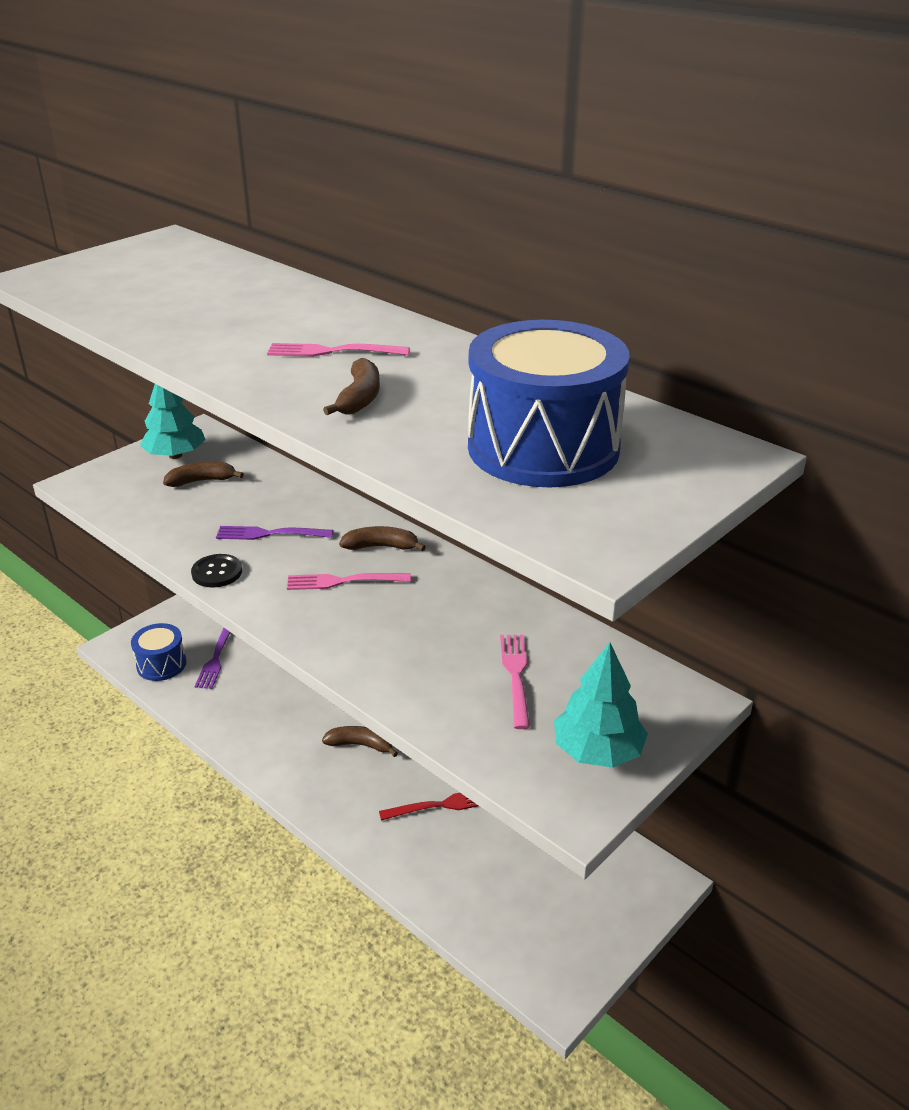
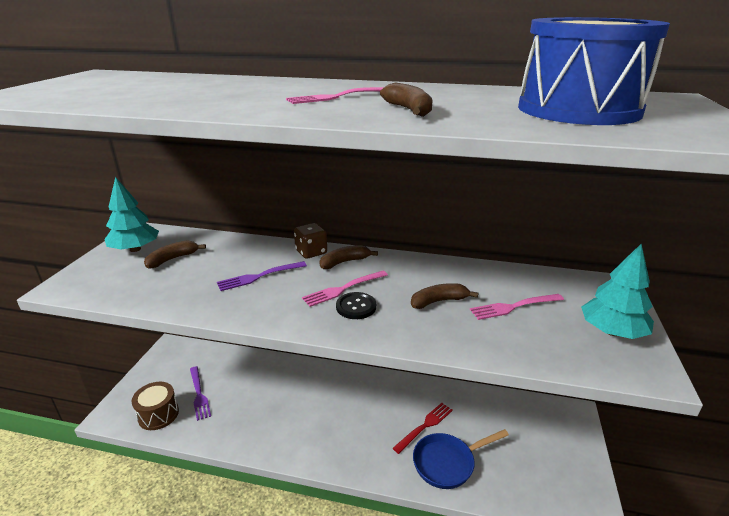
camera: 30 degrees left, 5 degrees down
(161, 664) = (158, 414): blue drum -> brown drum
(217, 572) = (244, 312): black button -> black button (356, 307)
(356, 520) = (311, 252): none -> brown dice
(361, 745) = (344, 410): brown banana -> brown banana (439, 301)
(430, 857) = (447, 463): none -> blue pan
(516, 676) = (514, 307): pink fork -> pink fork turned 75 degrees counterclockwise

